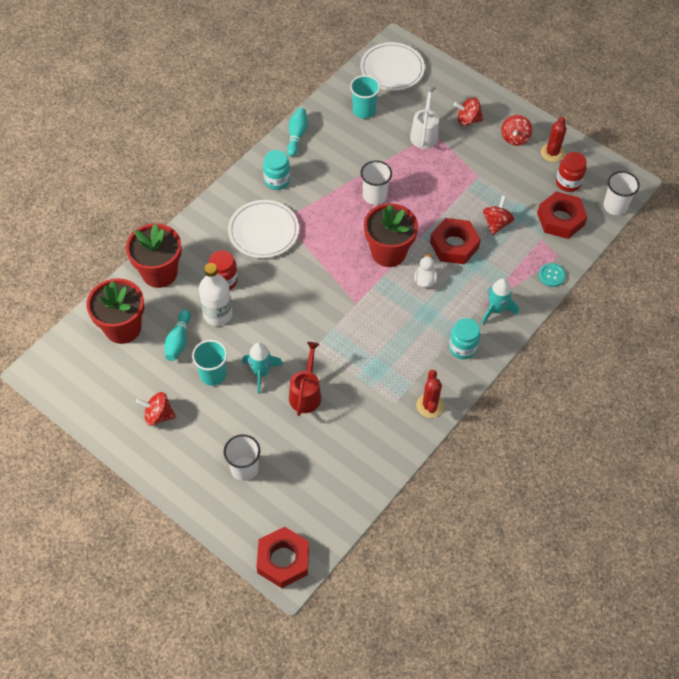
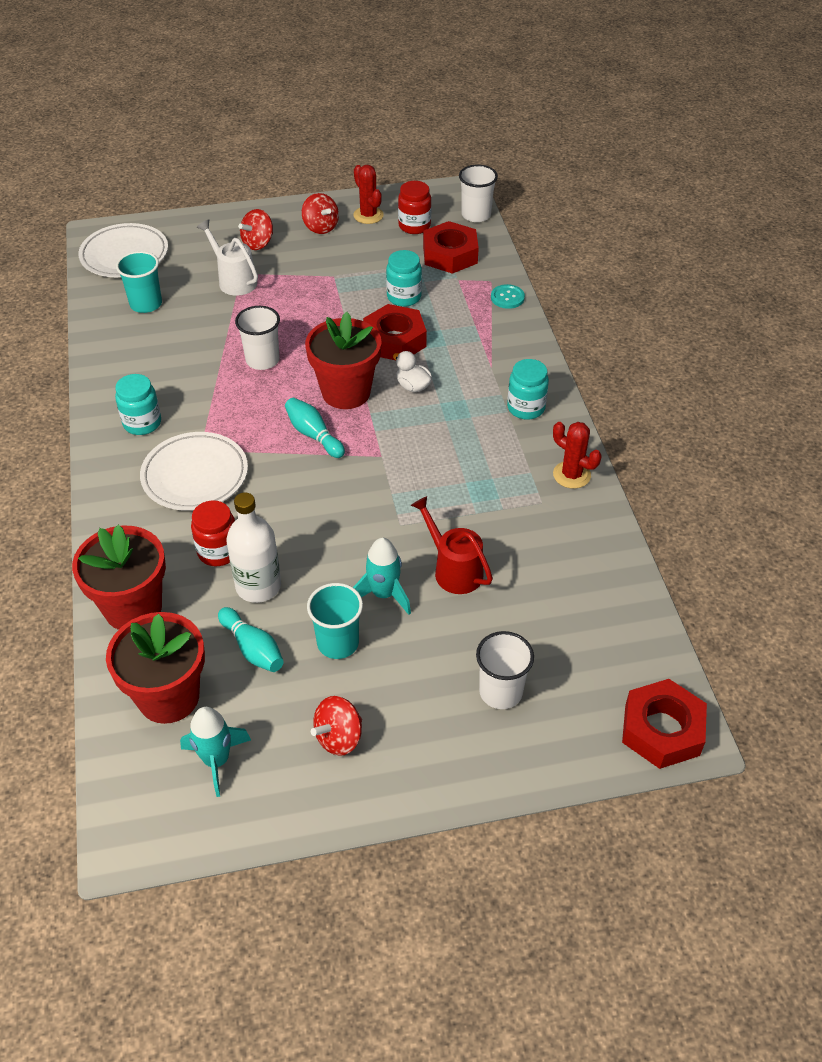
camera: 50 degrees left, 10 degrees down
(297, 136) = (105, 372): turquoise bowling pin -> turquoise bowling pin (313, 435)
(496, 223) = (404, 297): red spinning top -> turquoise jar
(496, 310) = (506, 357): turquoise rocket -> turquoise rocket (216, 760)

